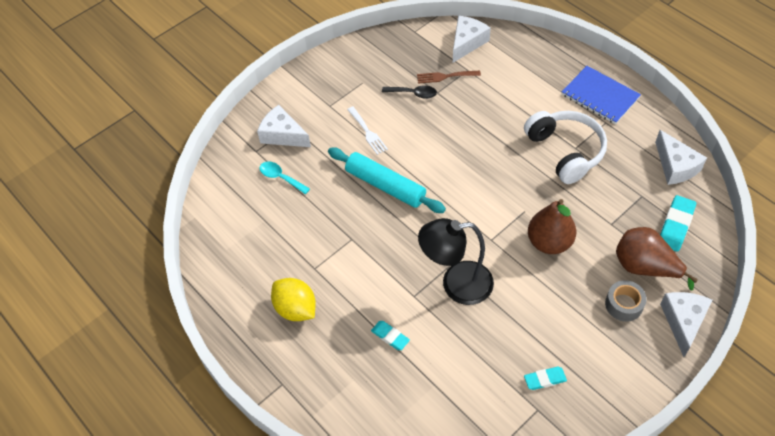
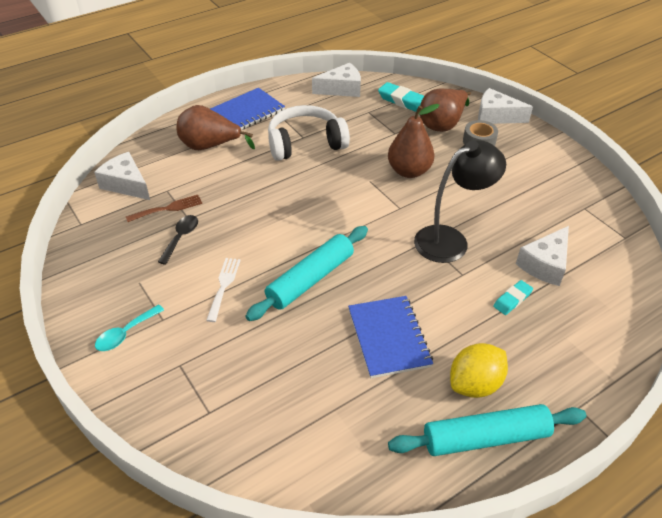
camera: 85 degrees left, 10 degrees down
(249, 317) = (485, 437): none -> turquoise rolling pin
(281, 177) = (267, 384): turquoise spoon -> turquoise spoon (125, 333)
(282, 135) = (192, 376): white cheese -> white cheese (545, 264)
(333, 246) = (388, 337): none -> blue notebook
(367, 132) = (223, 286): white fork -> white fork turned 60 degrees counterclockwise
(445, 76) = (168, 208): brown fork -> brown fork turned 120 degrees counterclockwise
(456, 284) = (450, 240): black lamp -> black lamp turned 120 degrees counterclockwise
(536, 82) = (210, 146): none -> brown pear
(545, 379) = (554, 198): turquoise eraser -> none

